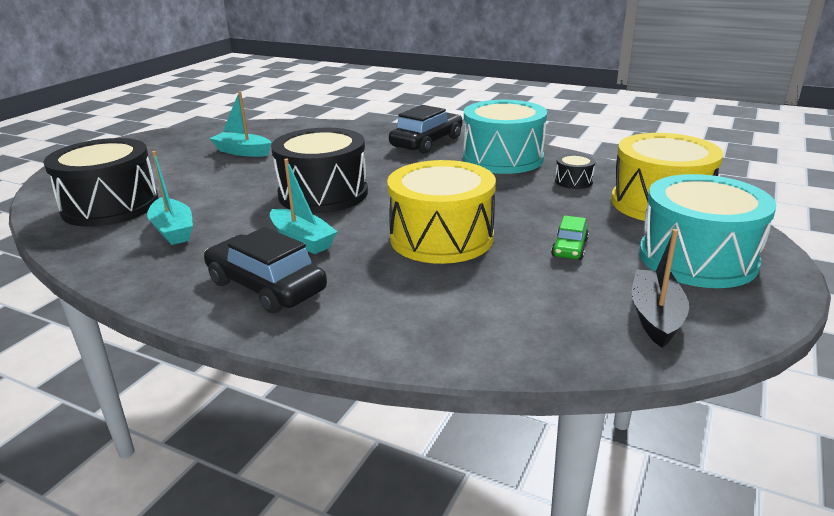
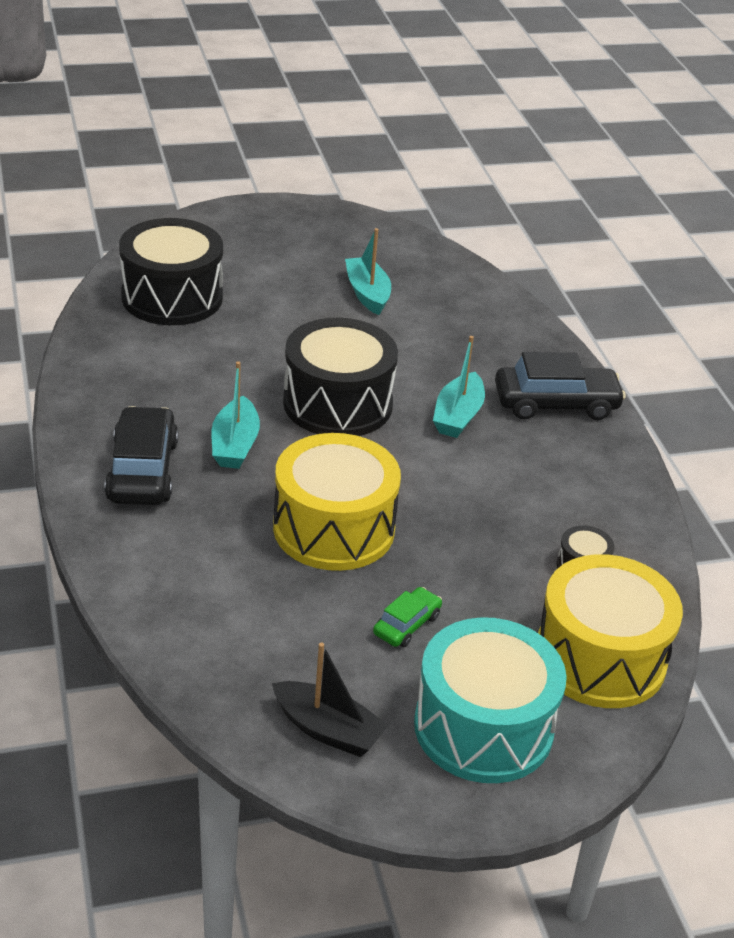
camera: 45 degrees right, 10 degrees up
(173, 230) = (171, 361): turquoise boat -> turquoise boat (458, 416)
(503, 158) = (582, 484): turquoise drum -> none
(569, 248) = (407, 625): green car -> green car turned 150 degrees clockwise
(655, 317) = (328, 730): black boat -> black boat turned 60 degrees clockwise

